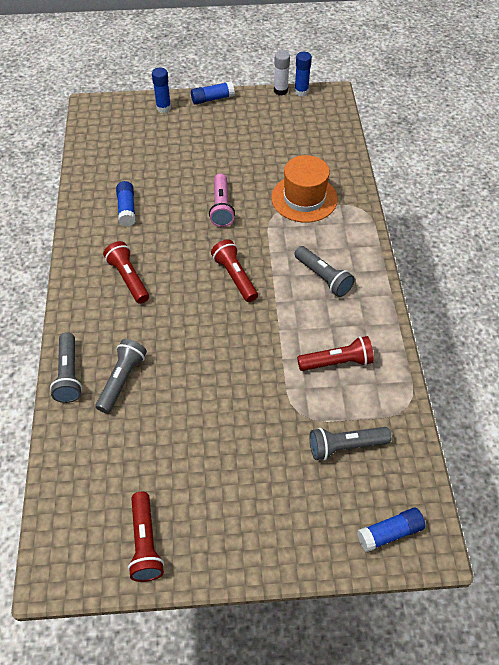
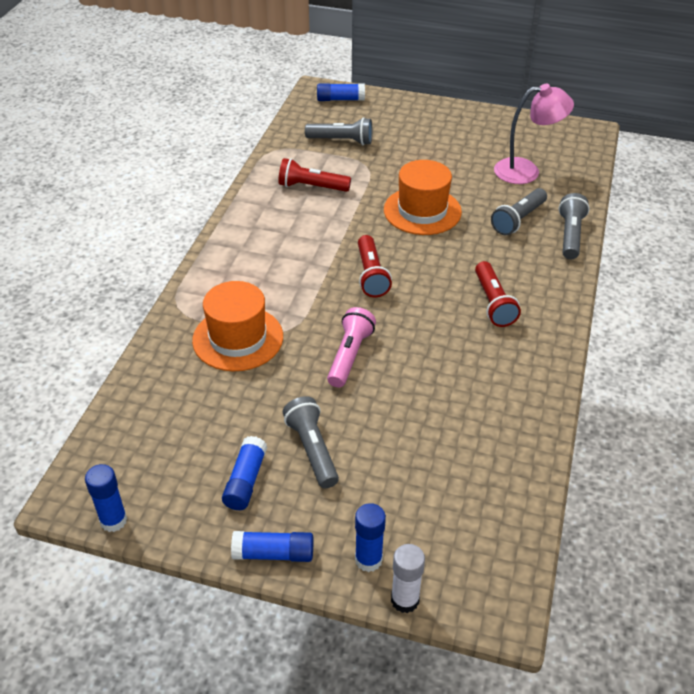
camera: 160 degrees left, 10 degrees down
(124, 461) = (526, 171): none -> pink lamp
(127, 209) = (477, 387): blue glue stick -> blue glue stick (245, 481)
(145, 543) = (518, 130): red flashlight -> none
(218, 363) = (422, 211): none -> orange hat
(280, 91) = (146, 534): white glue stick -> white glue stick (405, 600)
(323, 278) = (277, 251): grey flashlight -> grey flashlight (312, 449)

